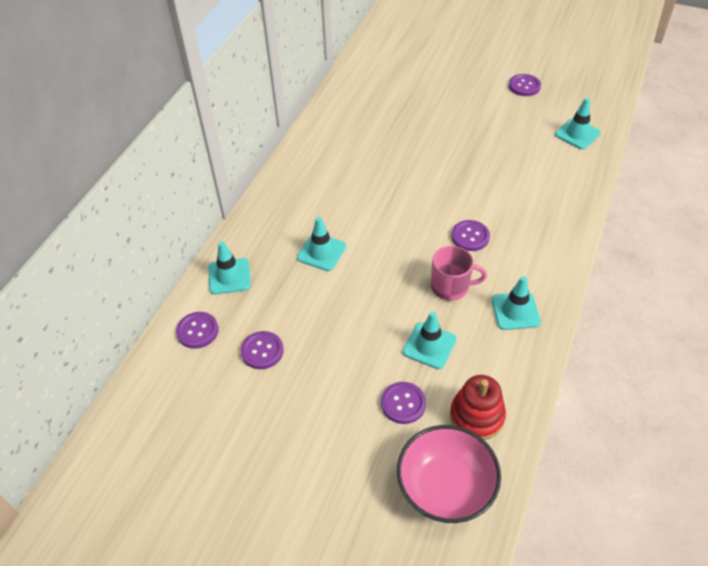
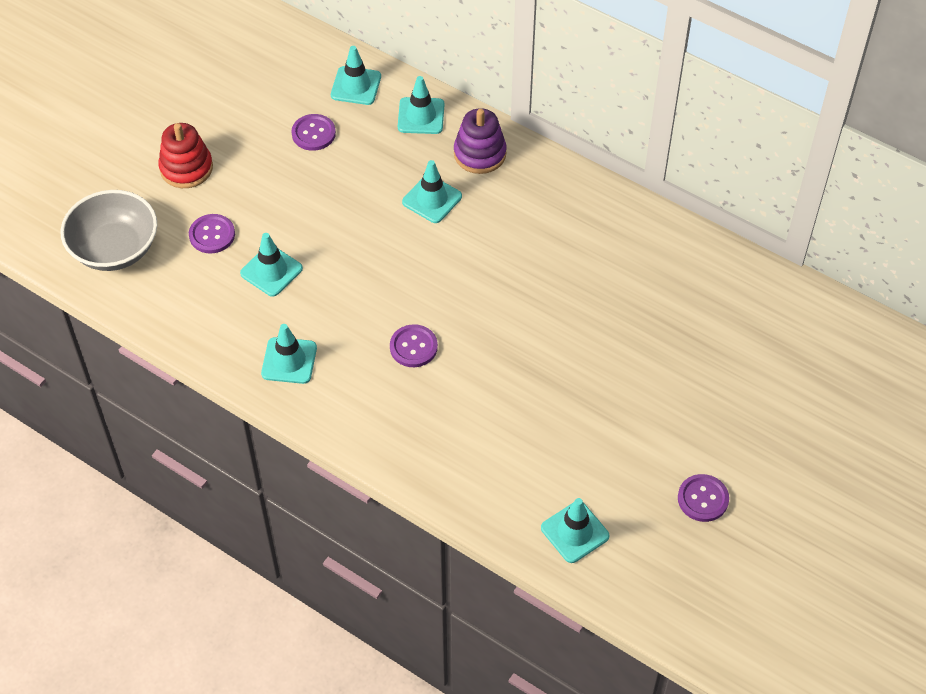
camera: 100 degrees right, 5 degrees up
(197, 331) = (356, 86): purple button -> turquoise traffic cone
(266, 231) = (480, 154): none -> purple stacking toy
(445, 487) = (115, 249): pink bowl -> grey bowl
(451, 286) = (343, 309): pink mug -> none
(477, 416) = (175, 291): red stacking toy -> red stacking toy (186, 168)

